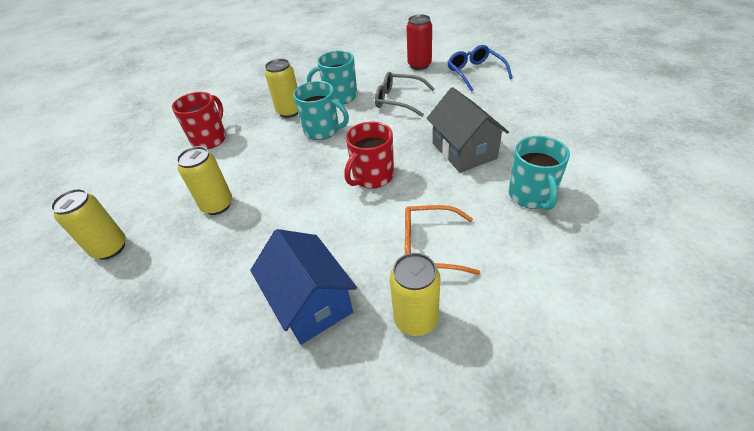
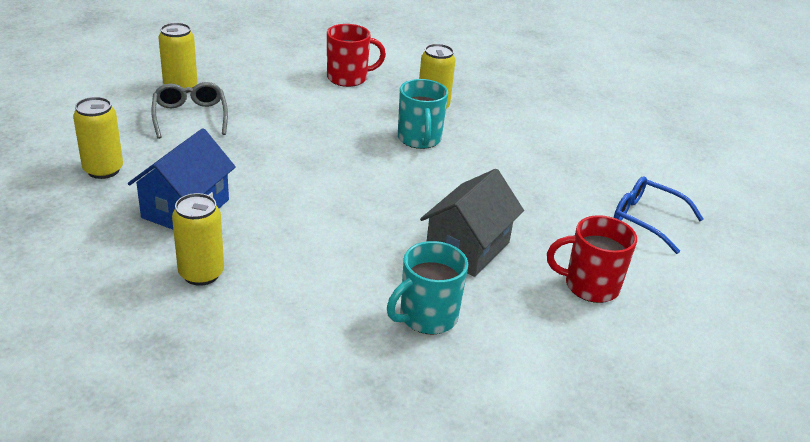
camera: 50 degrees right, 10 degrees down
(217, 205) = (263, 118): yellow can -> yellow can (103, 170)
(340, 97) = (490, 131): turquoise mug -> none
(372, 177) = (370, 194): red mug -> red mug (590, 286)
(399, 100) = (524, 174): grey glasses -> grey glasses (190, 117)
(419, 65) = (618, 169): red can -> none
(430, 246) = (296, 260): orange glasses -> none
(475, 73) = (647, 220): blue glasses -> blue glasses turned 90 degrees counterclockwise

